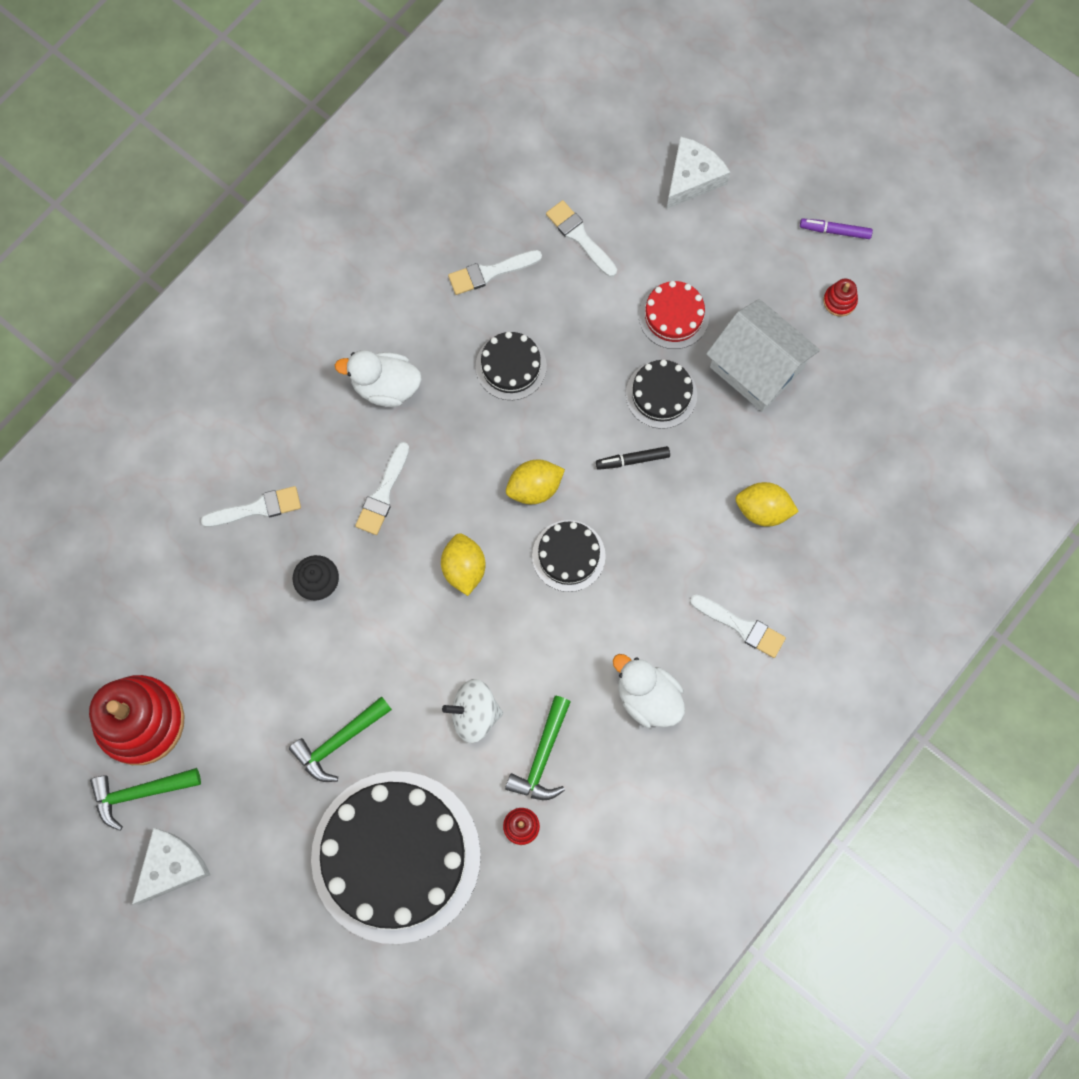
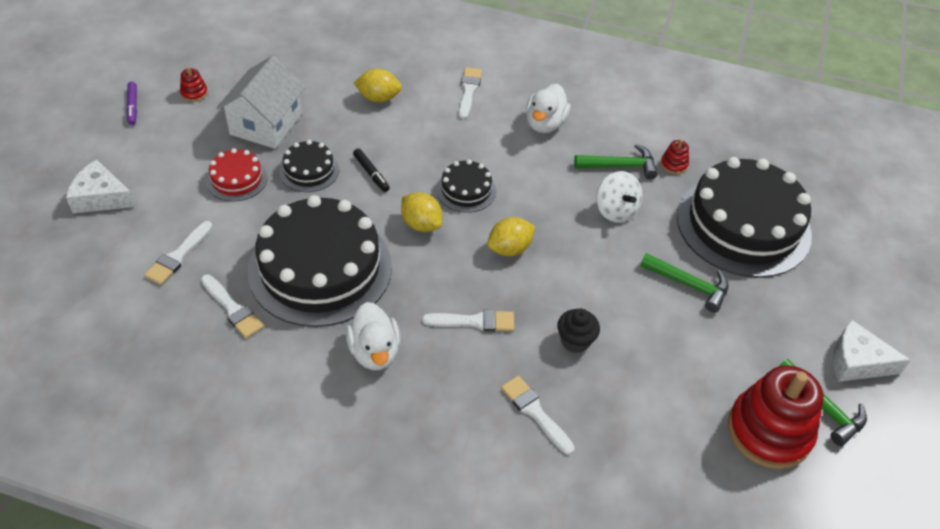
camera: 115 degrees left, 25 degrees down
(511, 366) = (320, 268): black cake -> black cake, size x2.20
(763, 510) = (378, 98): yellow lemon -> yellow lemon turned 75 degrees counterclockwise

